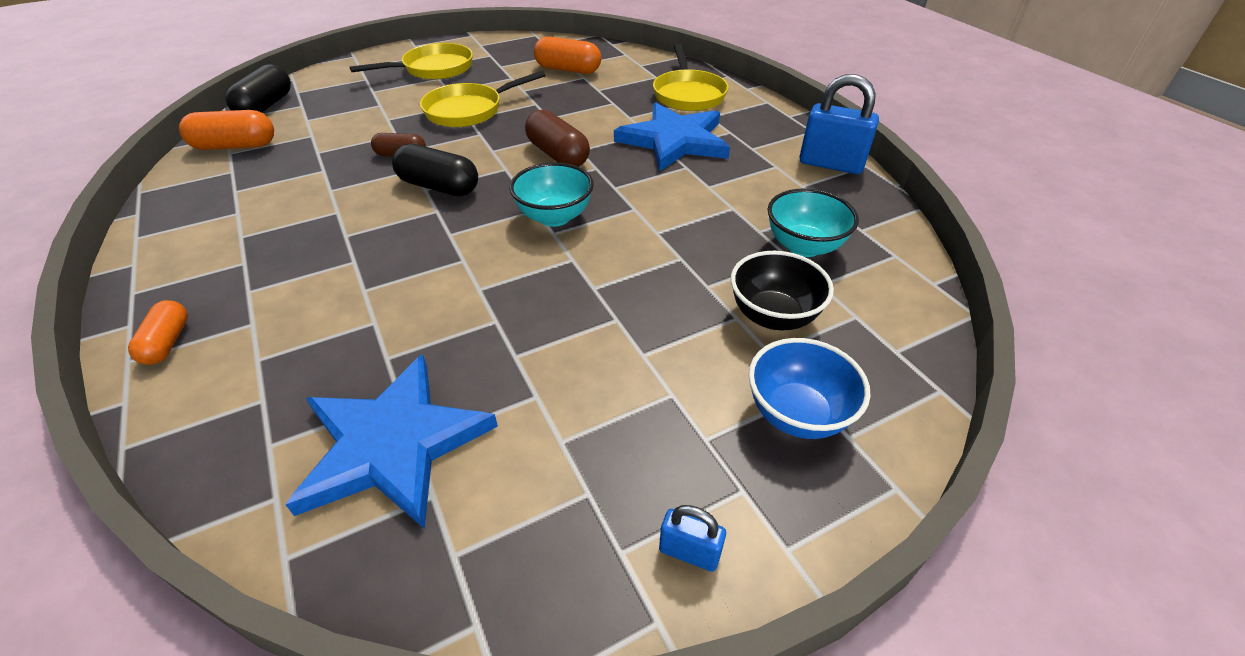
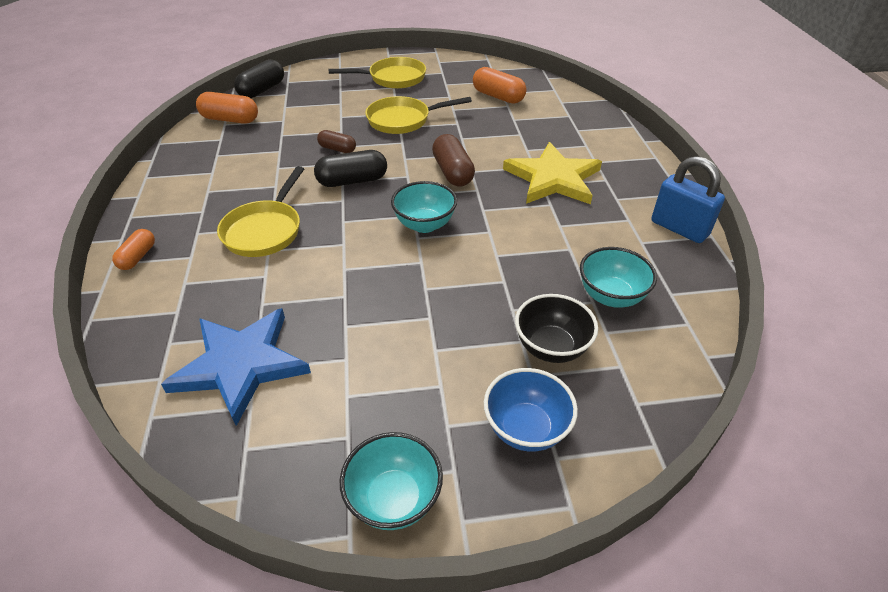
camera: 20 degrees right, 0 degrees up
(439, 187) = (352, 181): black capsule -> black capsule turned 60 degrees counterclockwise
(674, 141) = (553, 178): blue star -> yellow star
(688, 94) = (588, 137): yellow pan -> yellow pan (265, 230)
(689, 552) = (394, 499): blue padlock -> turquoise bowl

